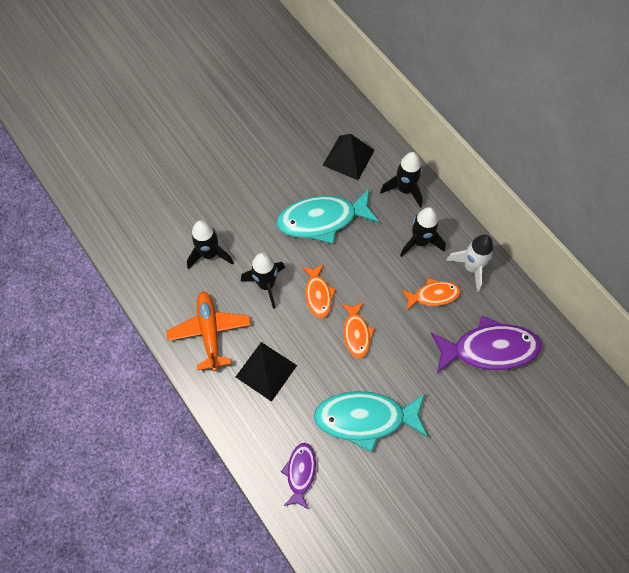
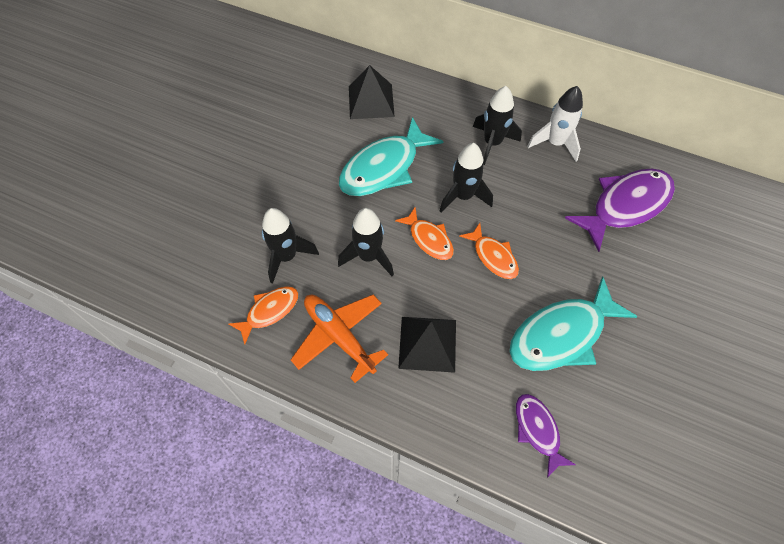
camera: 30 degrees left, 5 degrees down
(404, 189) = (444, 105): black rocket -> black rocket (463, 196)
(433, 295) = (539, 184): orange fish -> orange fish (269, 311)

